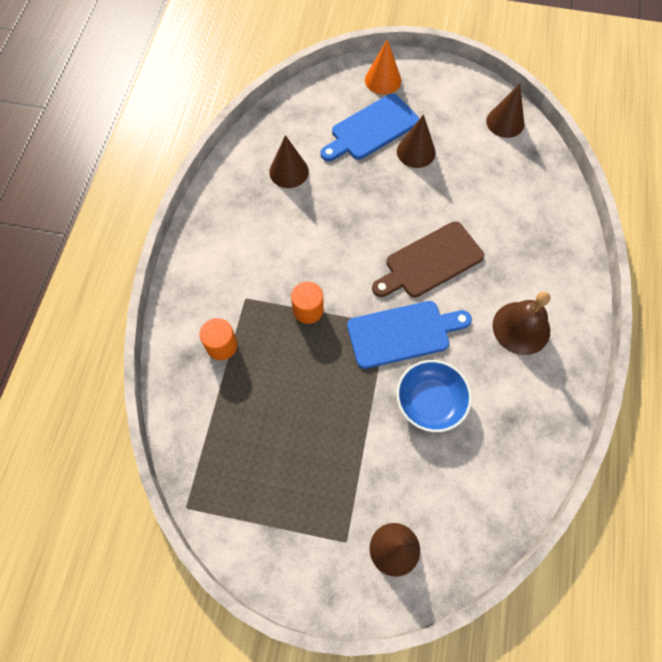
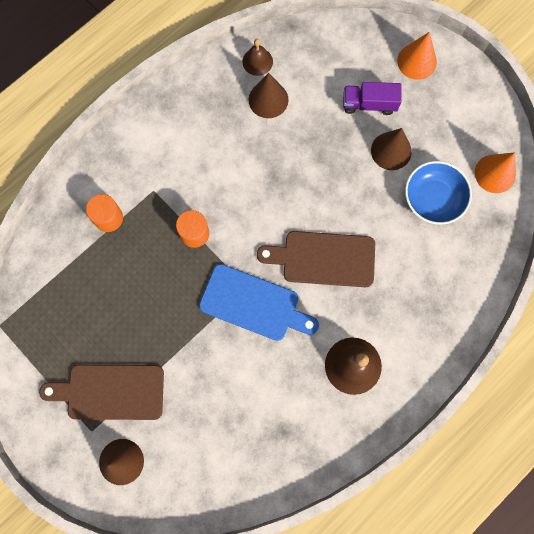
camera: 35 degrees right, 10 degrees up
(257, 149) = (257, 61): none -> brown bell
(337, 493) = (110, 392): none -> brown cutting board
(371, 129) = (369, 104): blue cutting board -> purple truck
(430, 401) = (232, 373): blue bowl -> blue bowl (433, 198)
(505, 122) = (495, 173): brown cone -> orange cone

